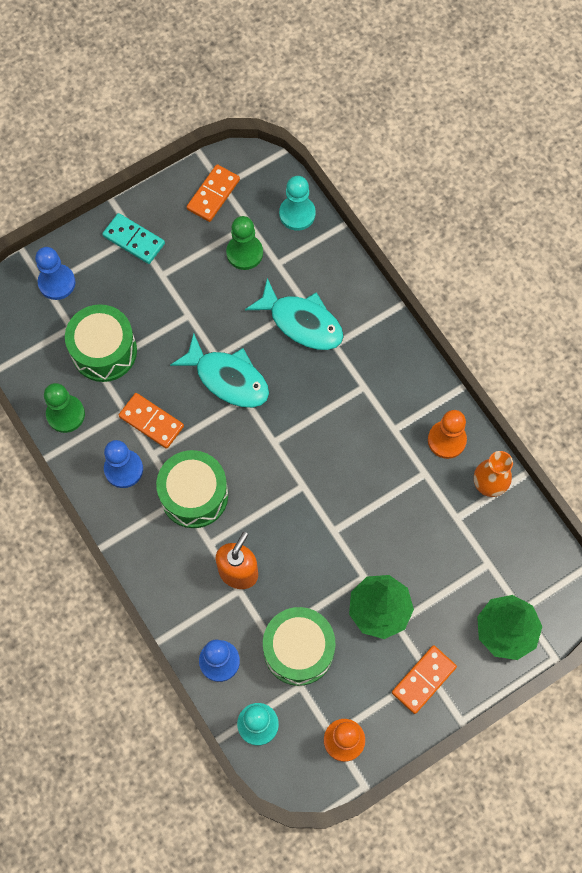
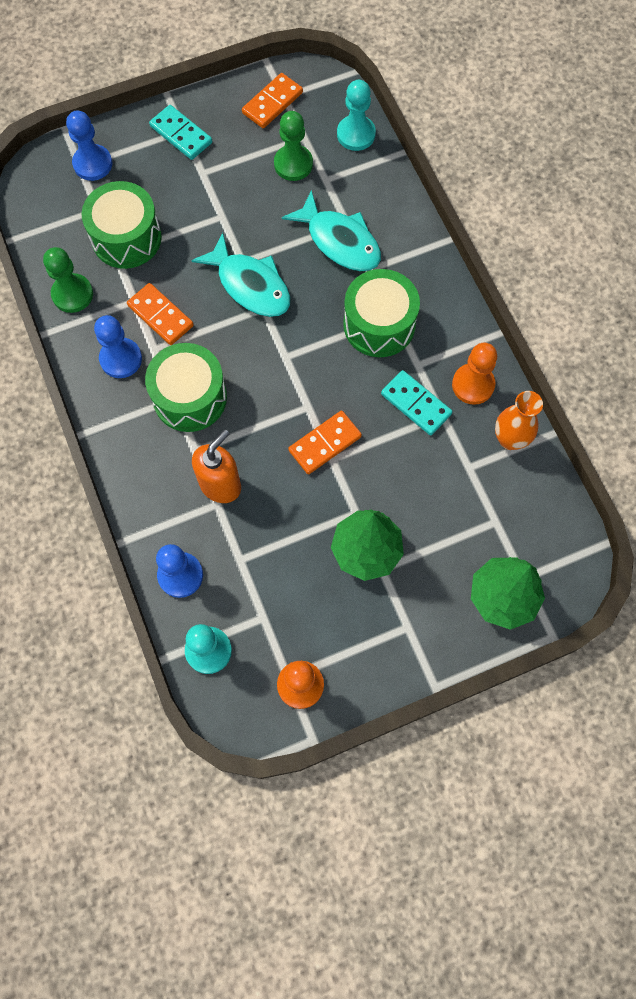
camera: 10 degrees right, 0 degrees up
(298, 650) = (269, 578): green drum -> green drum (379, 324)
(399, 467) = (416, 404): none -> turquoise domino
(423, 679) = (401, 634): orange domino -> orange domino (325, 443)

